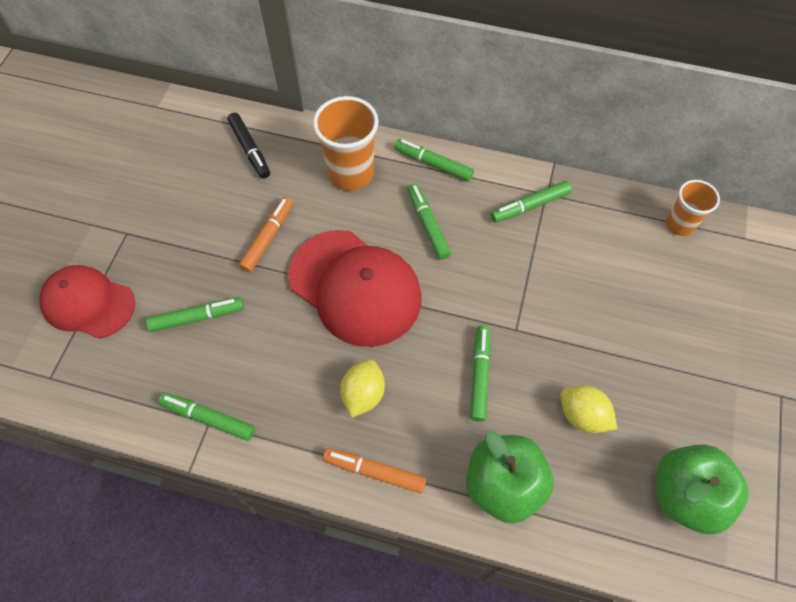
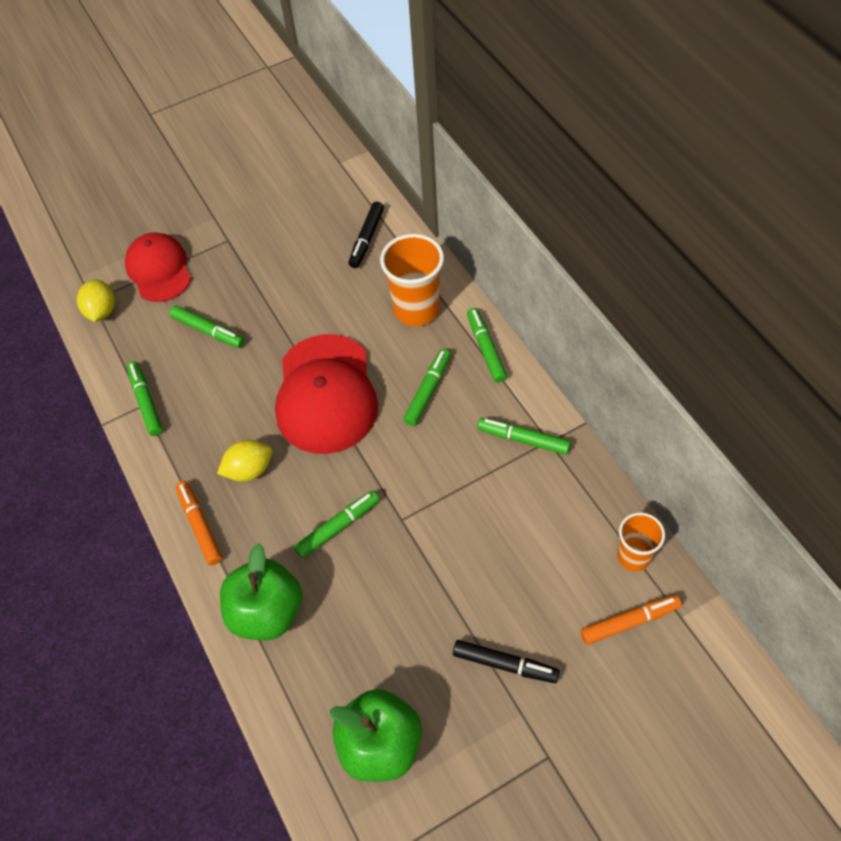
camera: 50 degrees right, 5 degrees down
(268, 237) = (309, 312): orange marker -> orange marker (629, 622)
(582, 415) = (375, 621): yellow lemon -> yellow lemon (102, 311)
(692, 363) = (505, 664): none -> black marker

